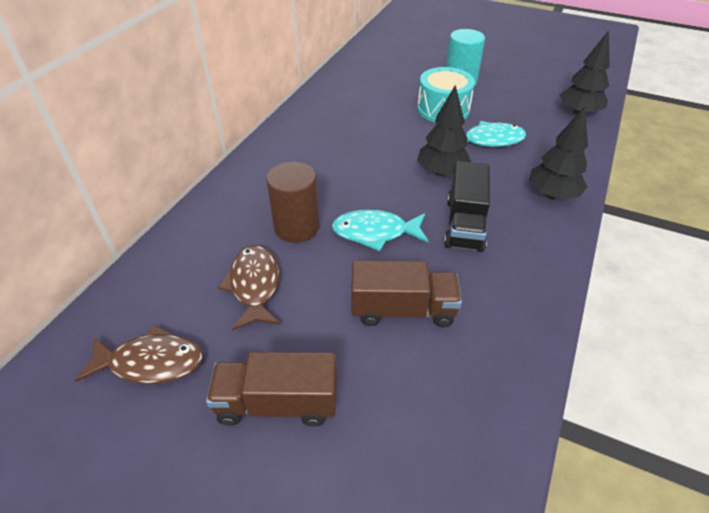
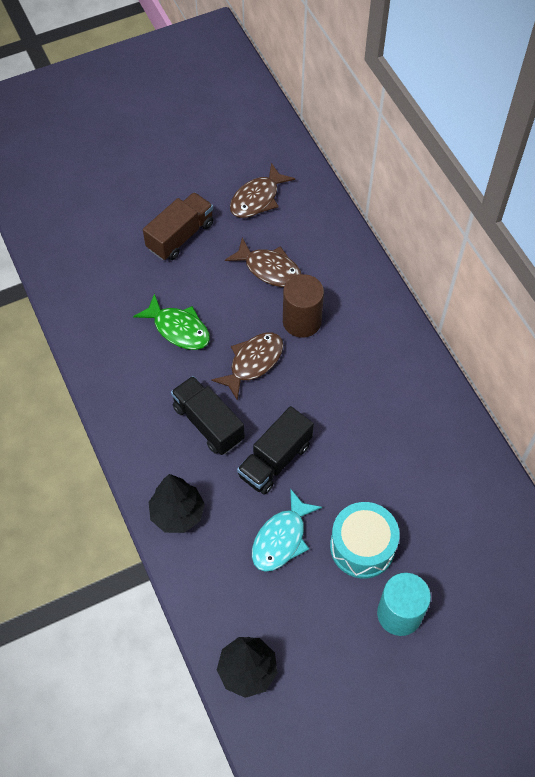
camera: 130 degrees right, 15 degrees up
(375, 232) = (253, 363): turquoise fish -> brown fish
(403, 309) = (178, 329): brown truck -> green fish
(441, 172) = (275, 460): black tree -> black truck

